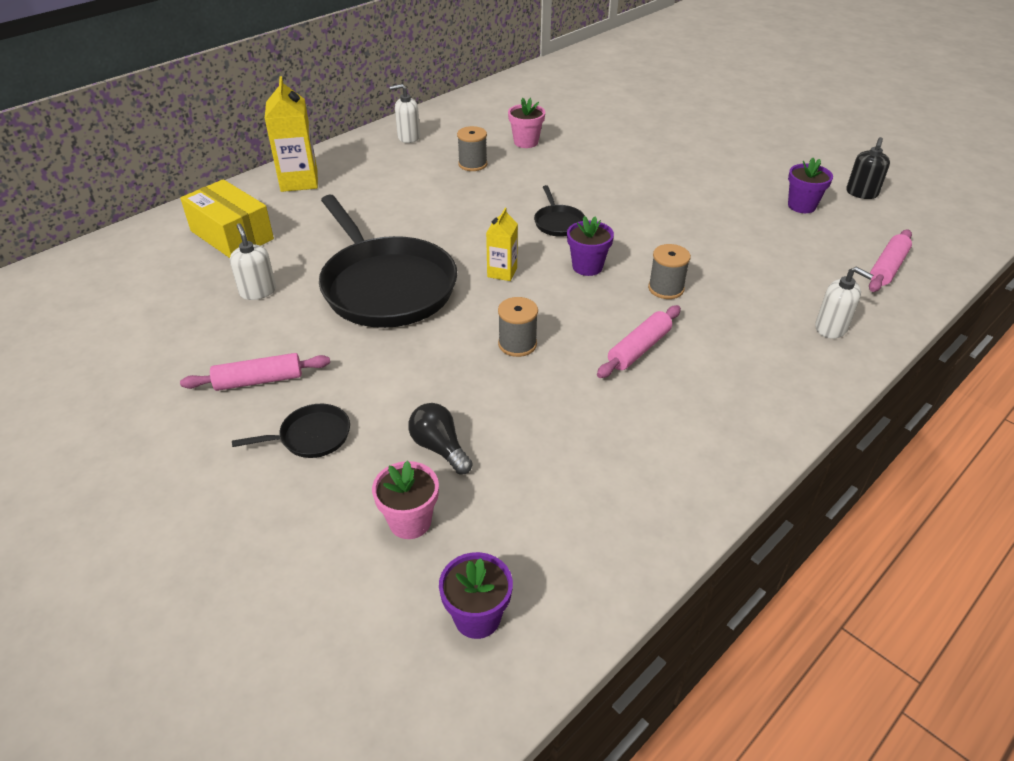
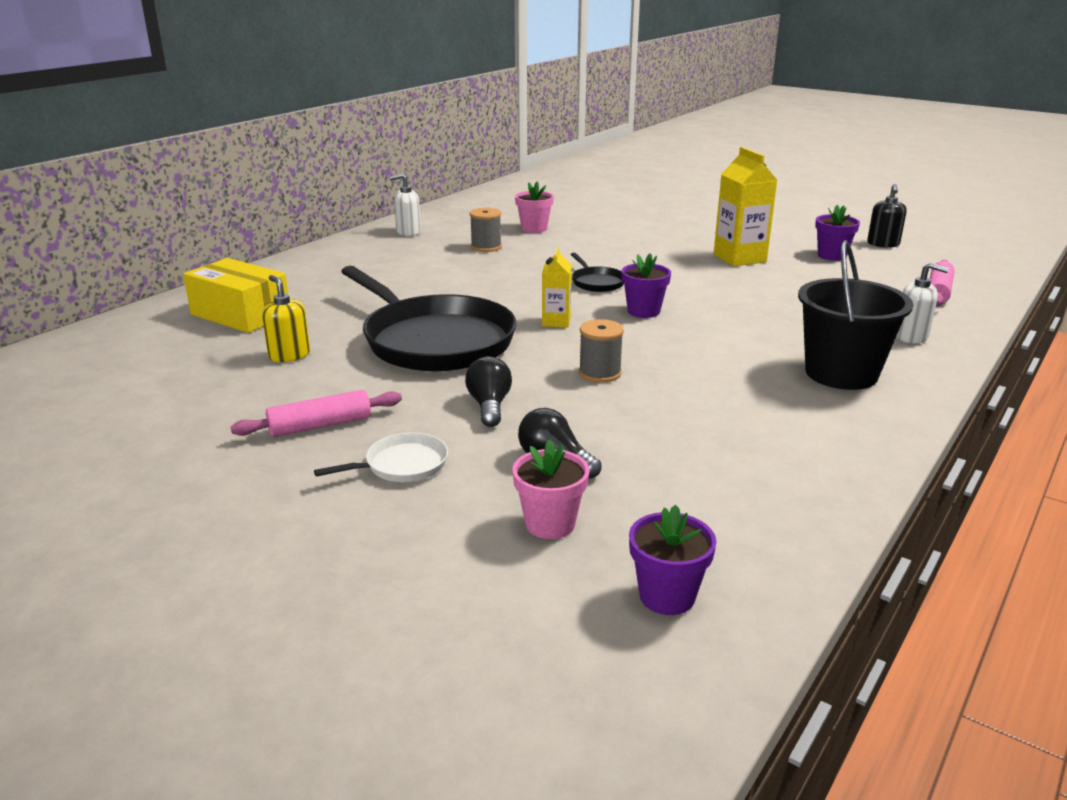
camera: 10 degrees left, 15 degrees down
(258, 291) = (289, 355): white soap dispenser -> yellow soap dispenser
(299, 181) = (301, 270): yellow carton -> yellow carton (739, 258)
(311, 436) = (402, 465): black pan -> white pan
(407, 374) = (489, 406): none -> black light bulb
(639, 349) = (729, 366): pink rolling pin -> none
(666, 288) = (732, 321): grey spool -> none
(740, 370) = (841, 373): none -> black bucket

